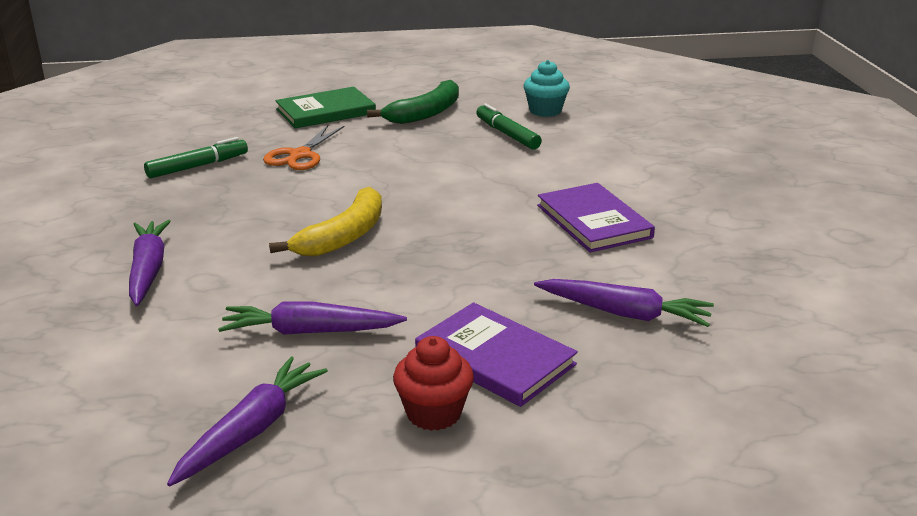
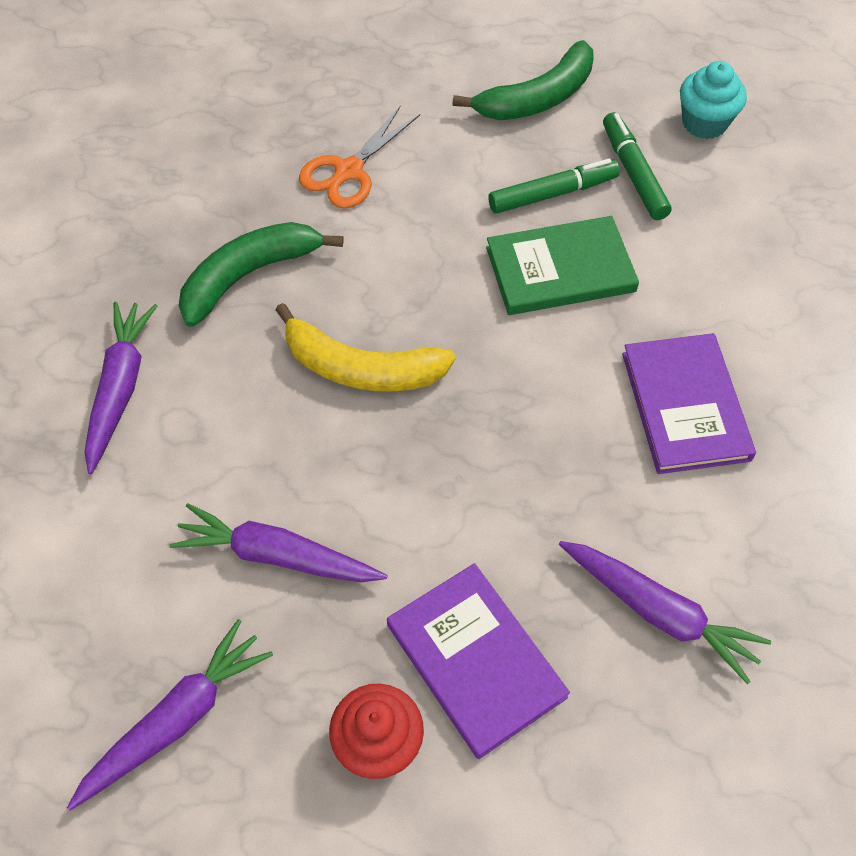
camera: 15 degrees right, 30 degrees up
(198, 166) = (217, 172): green marker -> green marker (553, 194)
(238, 207) = (249, 275): none -> green banana
(325, 111) = (405, 69): green book -> green book (560, 269)
(344, 236) = (361, 368): yellow banana -> yellow banana turned 60 degrees clockwise

